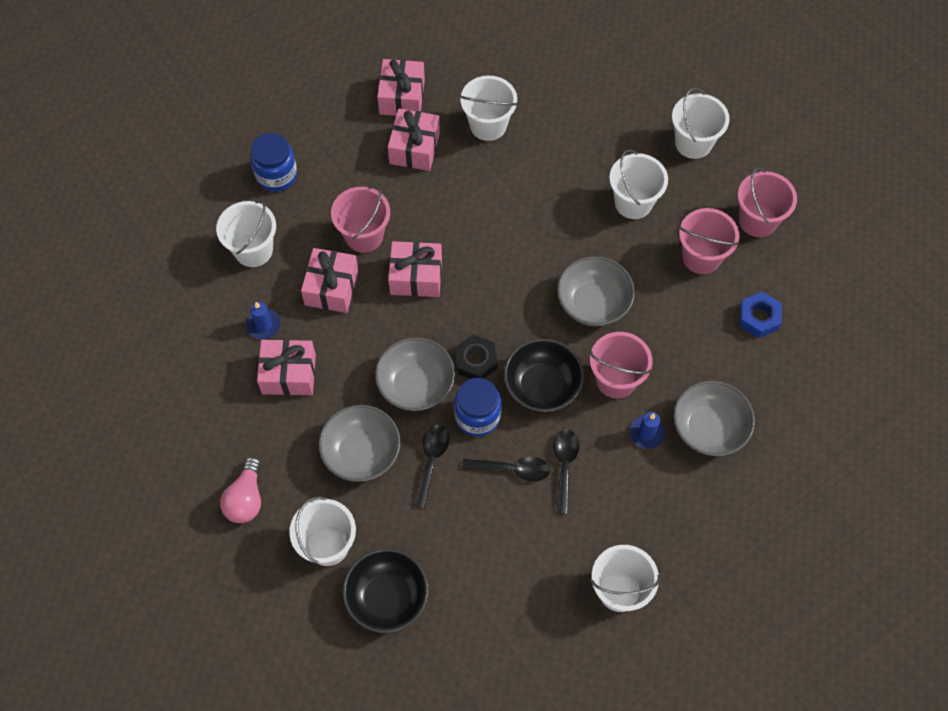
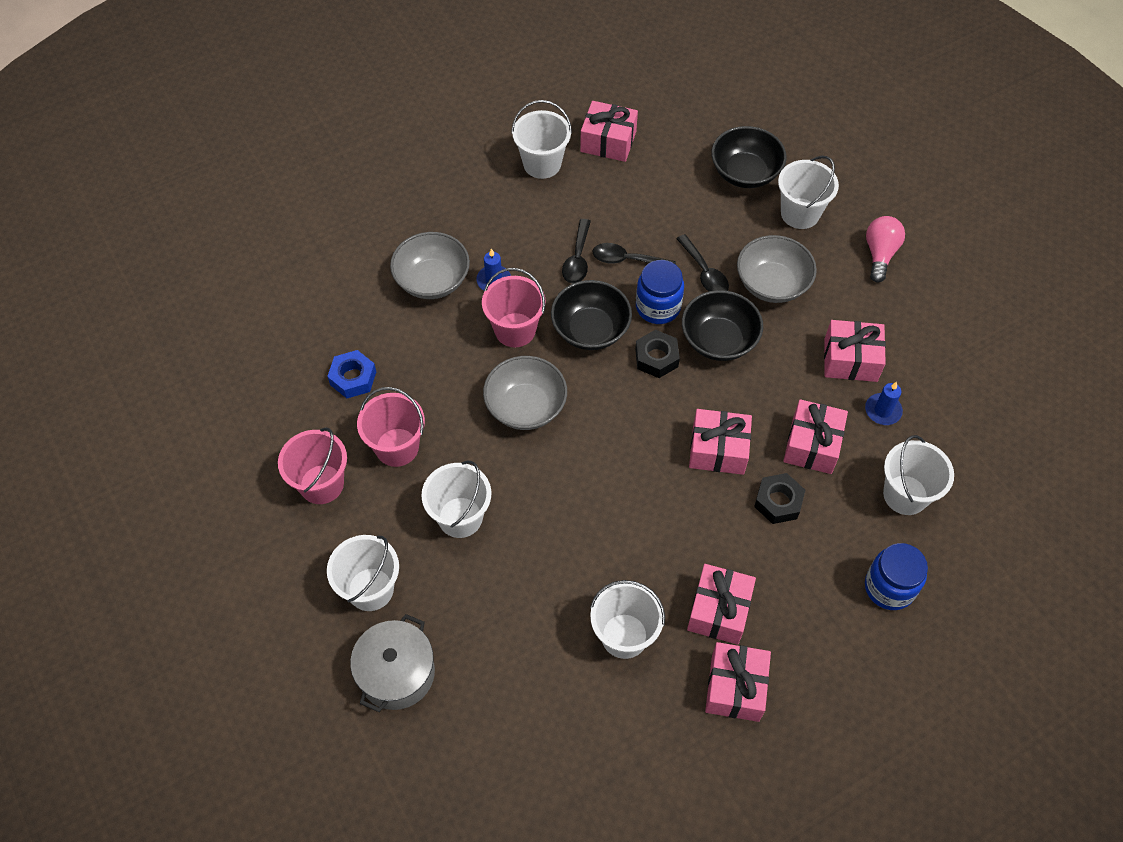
camera: 175 degrees left, 5 degrees down
(364, 235) = (778, 502): pink bucket -> black nut
(416, 385) = (719, 340): grey bowl -> black bowl
(431, 461) = (704, 272): black spoon -> black spoon turned 45 degrees counterclockwise
(547, 630) = (608, 141): none -> pink gift
(658, 88) = (396, 673): none -> grey pot

